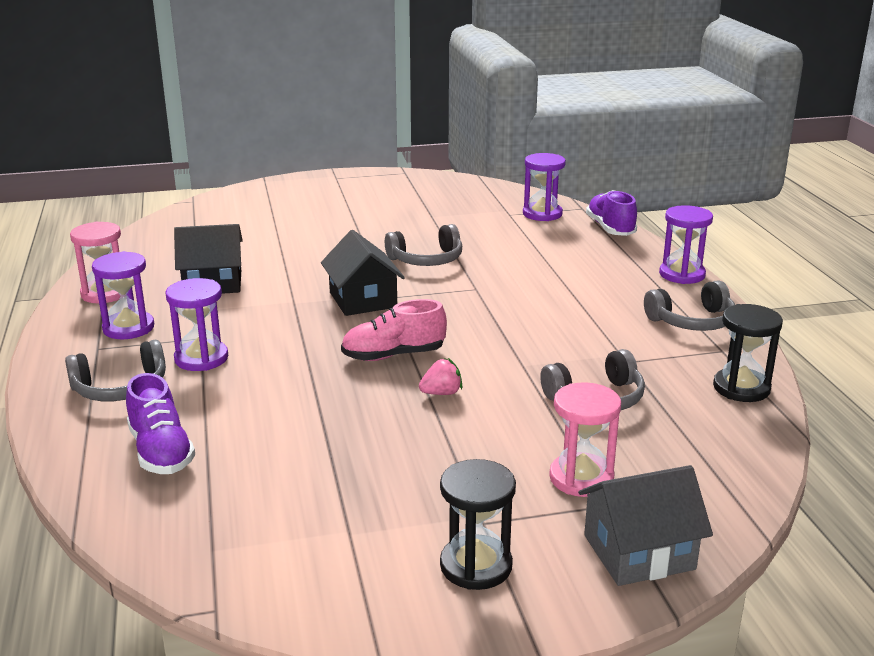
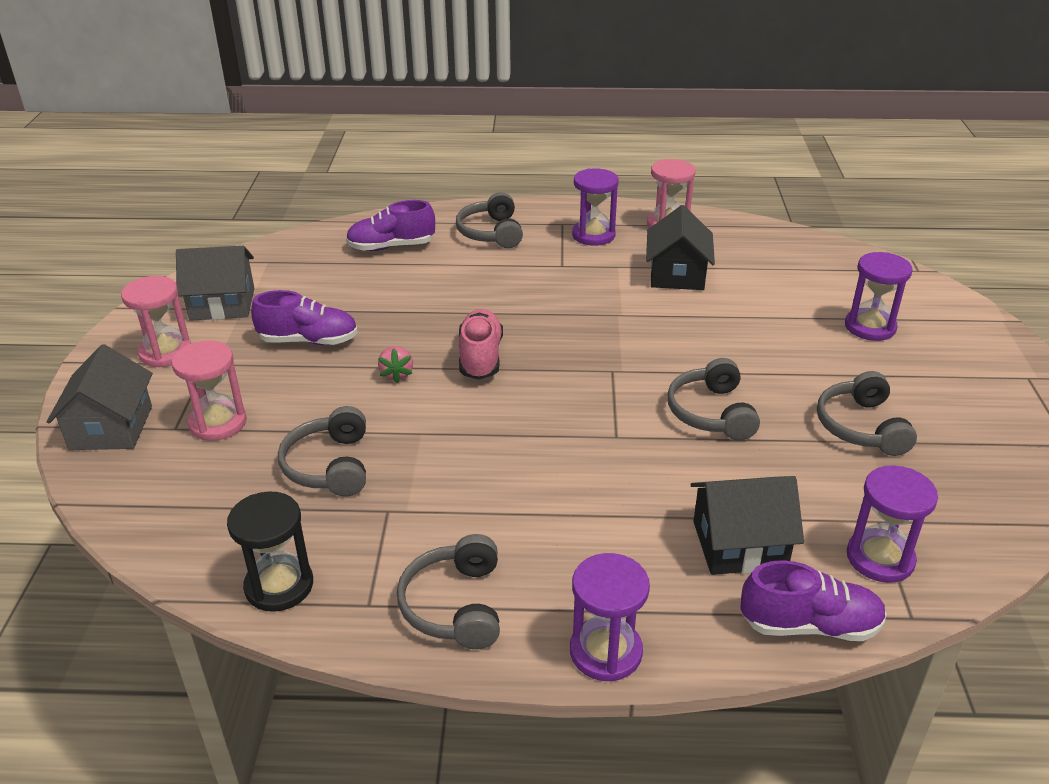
camera: 105 degrees right, 10 degrees up
(201, 358) = (523, 265): purple hourglass -> purple hourglass (870, 327)
(343, 555) = (222, 304): none -> grey house
(363, 300) = (610, 354): black house -> black house (739, 544)
(404, 460) = (309, 341): none -> purple shoe
(417, 218) = (861, 427): none -> grey headphones
(476, 566) = (166, 352): black hourglass -> pink hourglass

